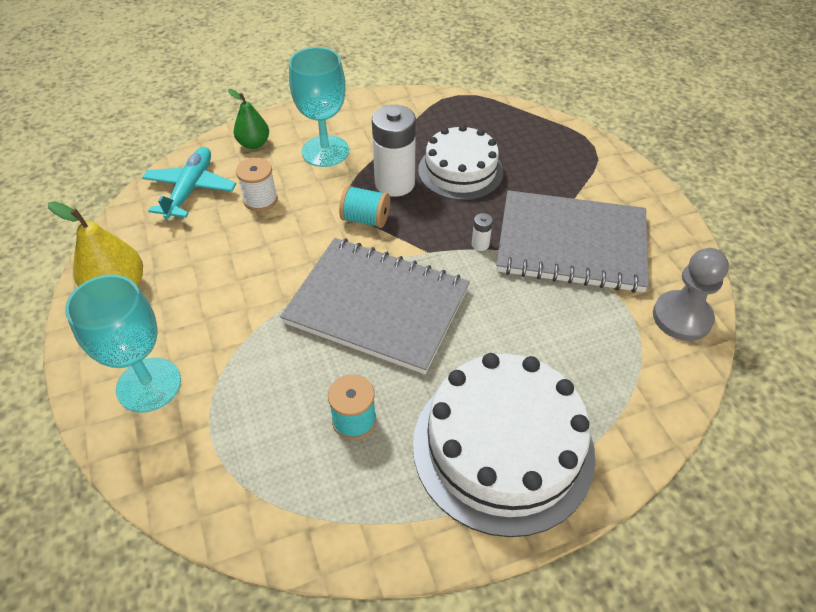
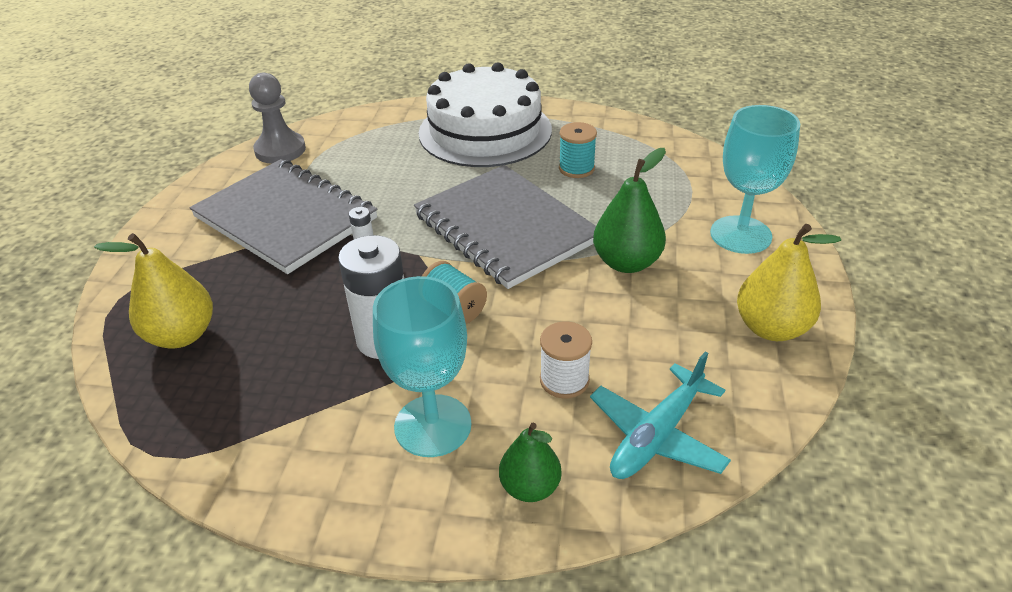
camera: 150 degrees left, 10 degrees down
(251, 308) = (626, 263): none -> green pear
(460, 171) = (295, 326): white cake -> none
(522, 142) = (182, 335): none -> yellow pear

